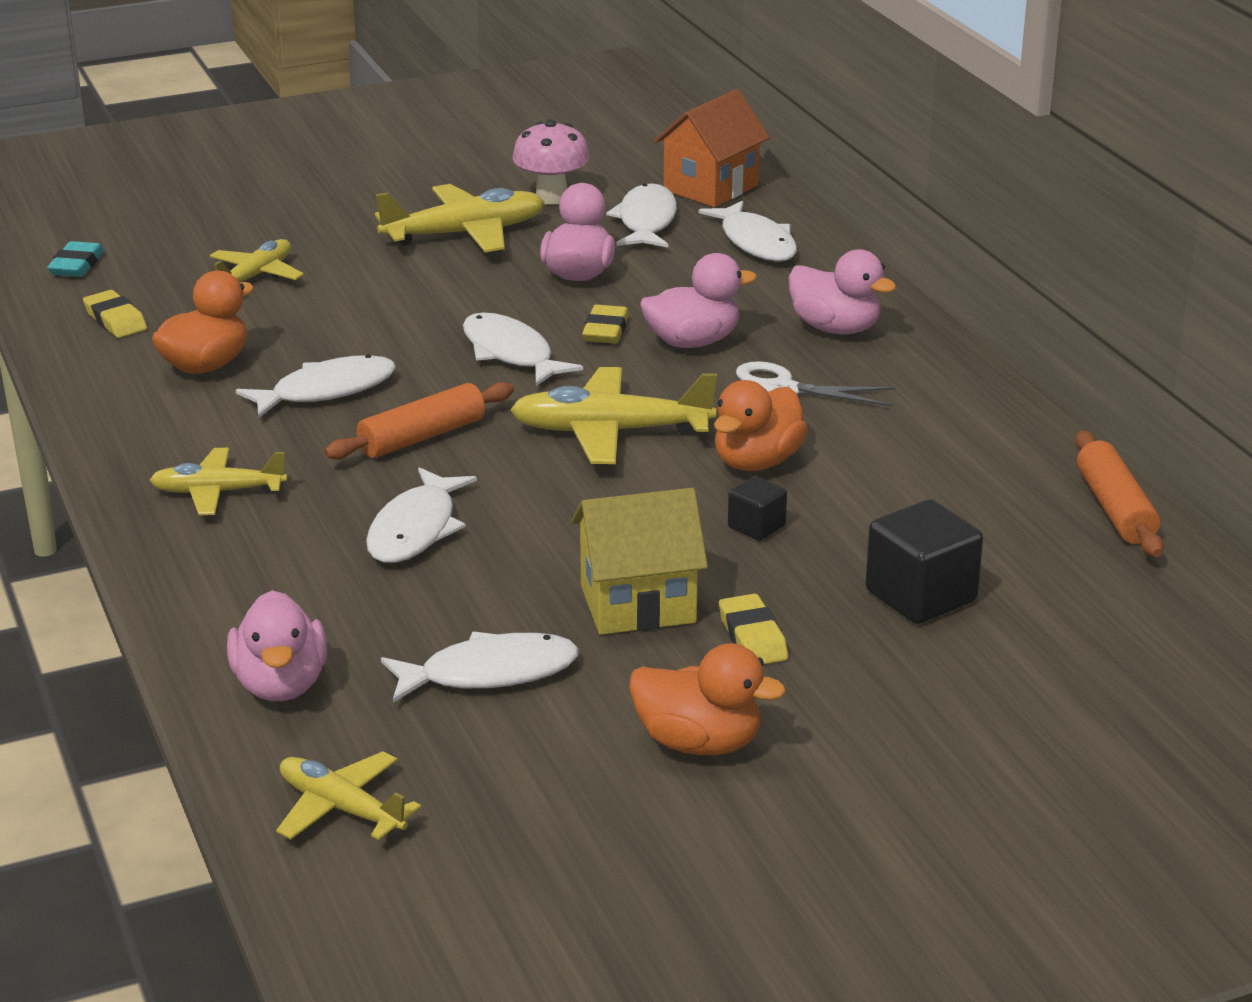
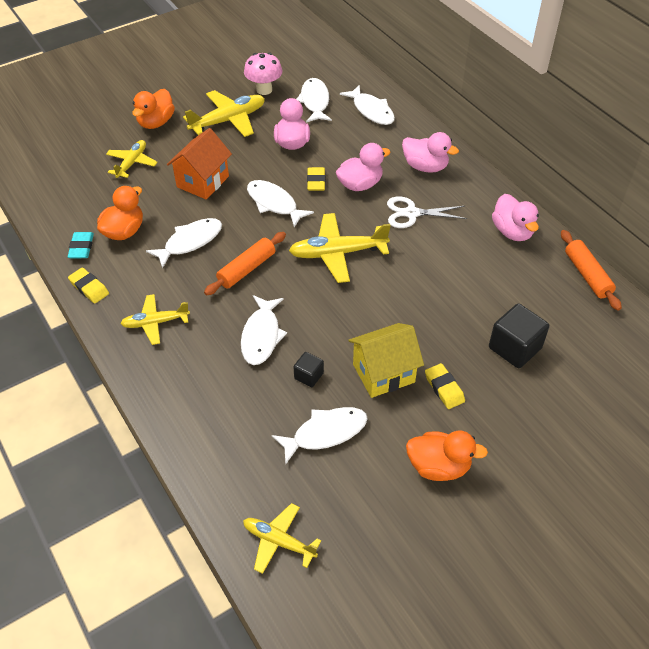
camera: 10 degrees left, 20 degrees up
(77, 265) = (38, 166): turquoise eraser -> turquoise eraser (81, 248)
(115, 320) = (69, 204): yellow eraser -> yellow eraser (89, 288)
(280, 685) = (225, 457): pink duck -> pink duck (512, 232)
(710, 188) = (339, 74): orange house -> orange house (202, 182)
(756, 527) = (425, 310): black cube -> black cube (308, 376)
(757, 462) = (413, 265): orange duck -> orange duck (156, 122)

